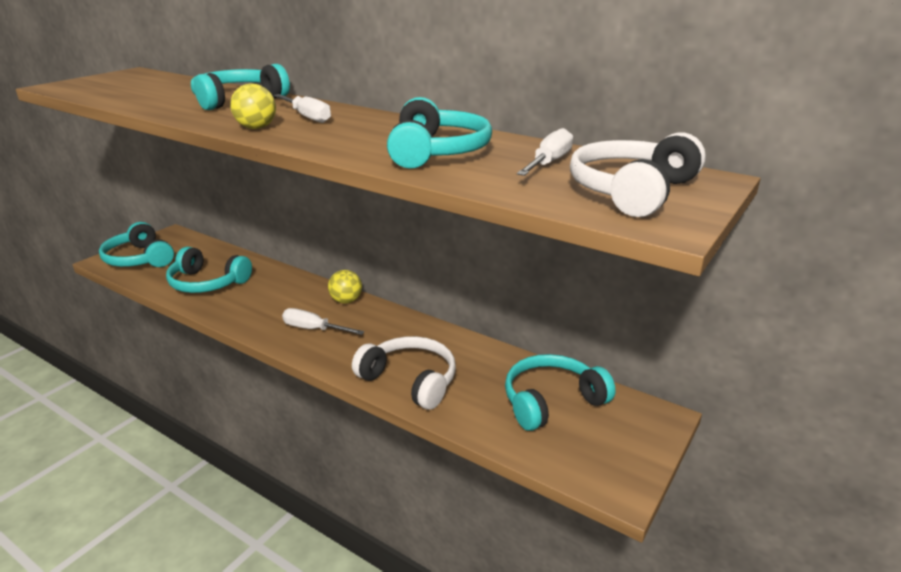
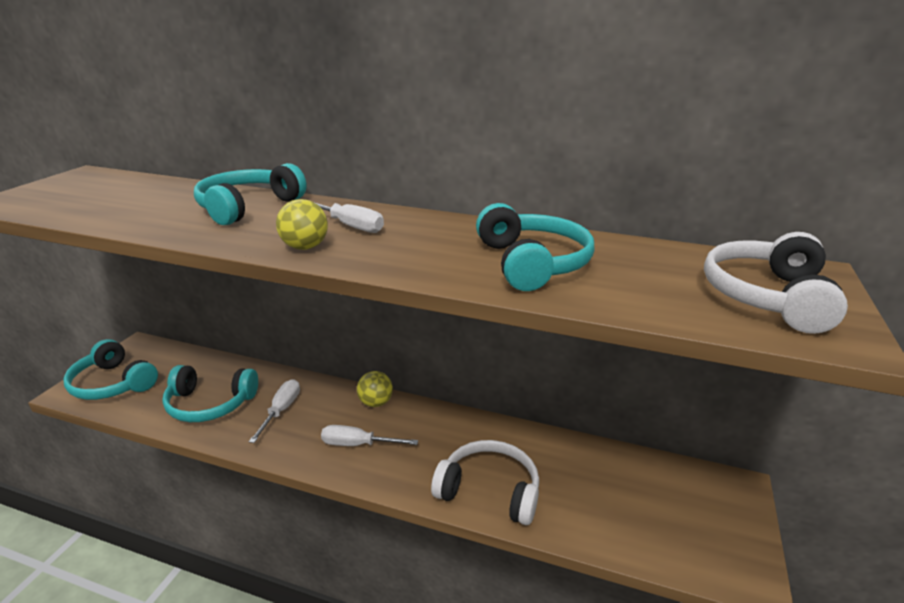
camera: 15 degrees left, 0 degrees up
(549, 163) = (654, 267): white screwdriver -> white screwdriver (281, 410)
(551, 401) = (636, 488): turquoise headphones -> none

